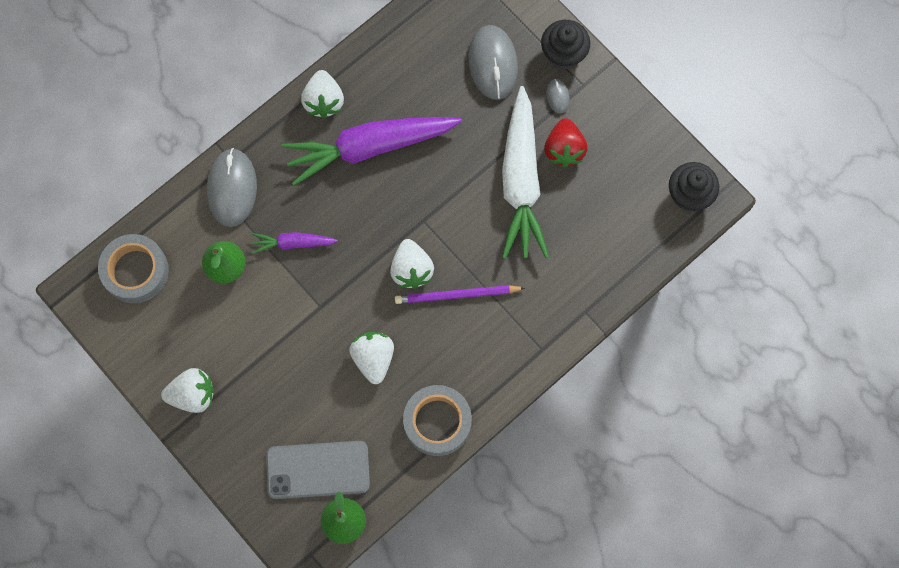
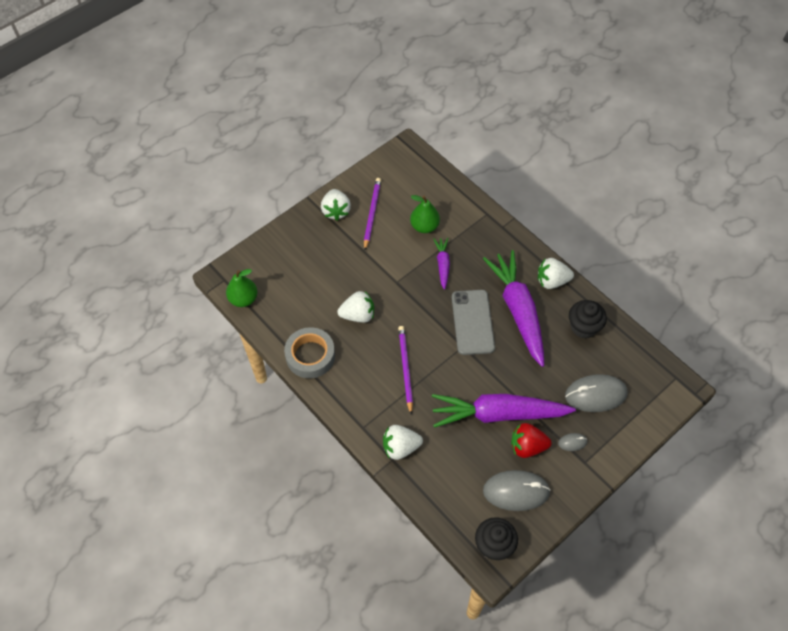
camera: 90 degrees right, 15 degrees down
(135, 271) = (420, 177): grey tape -> none
(200, 342) = (372, 213): none -> purple pencil
(232, 188) = (481, 228): grey mouse -> grey mouse (516, 491)
(318, 469) = (281, 283): grey phone -> grey phone (472, 322)
(411, 270) = (424, 339): white strawberry -> white strawberry (400, 447)
(521, 181) = (498, 414): white carrot -> purple carrot
(563, 54) = (610, 447): black cupcake -> black cupcake (583, 327)

